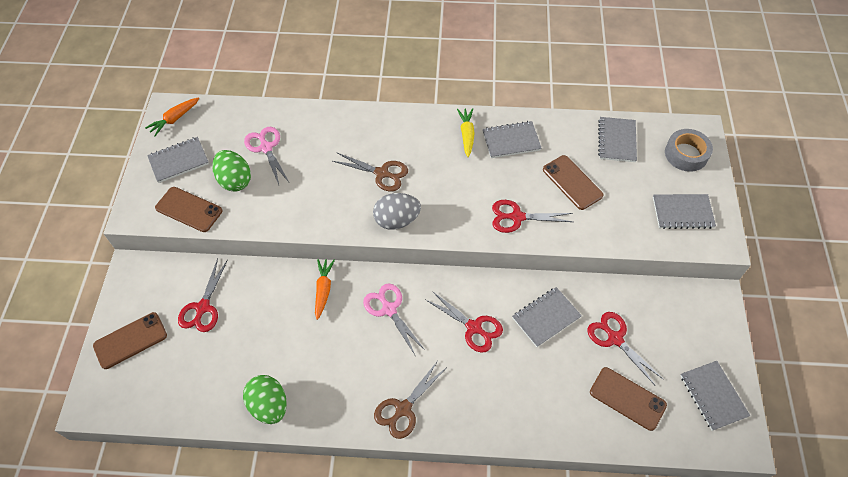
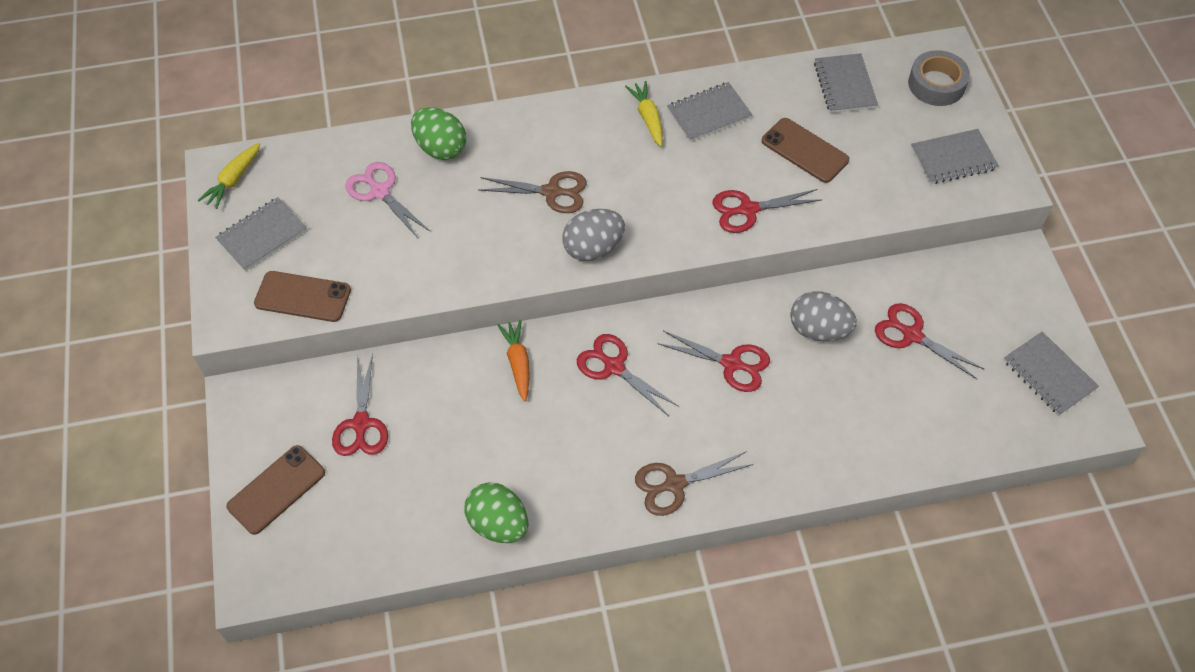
camera: 15 degrees left, 0 degrees up
(174, 119) = (233, 180): orange carrot -> yellow carrot
(235, 180) = (353, 244): green egg -> green egg (441, 148)
(389, 309) = (614, 367): pink scissors -> red scissors
(403, 409) = (675, 484): brown scissors -> brown scissors turned 45 degrees clockwise
(546, 317) = (819, 330): grey notebook -> grey egg
(627, 398) = (948, 403): brown phone -> none

